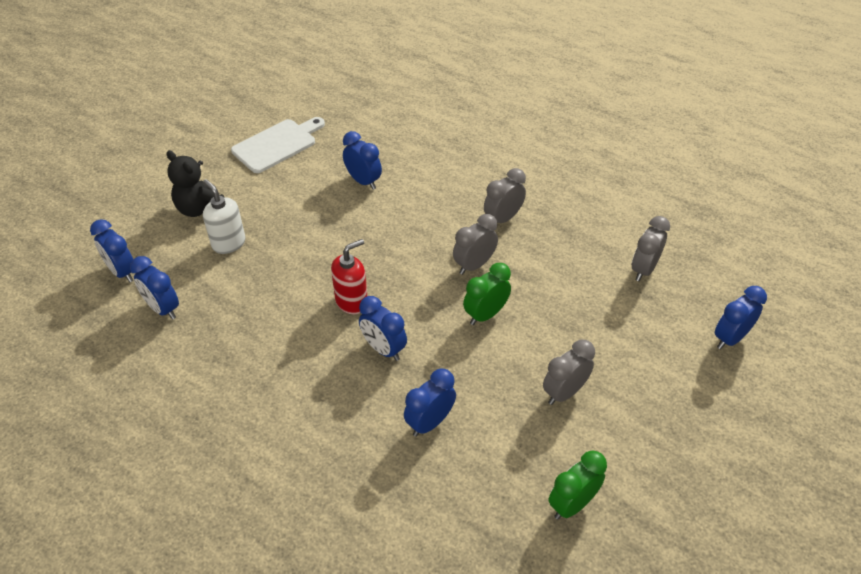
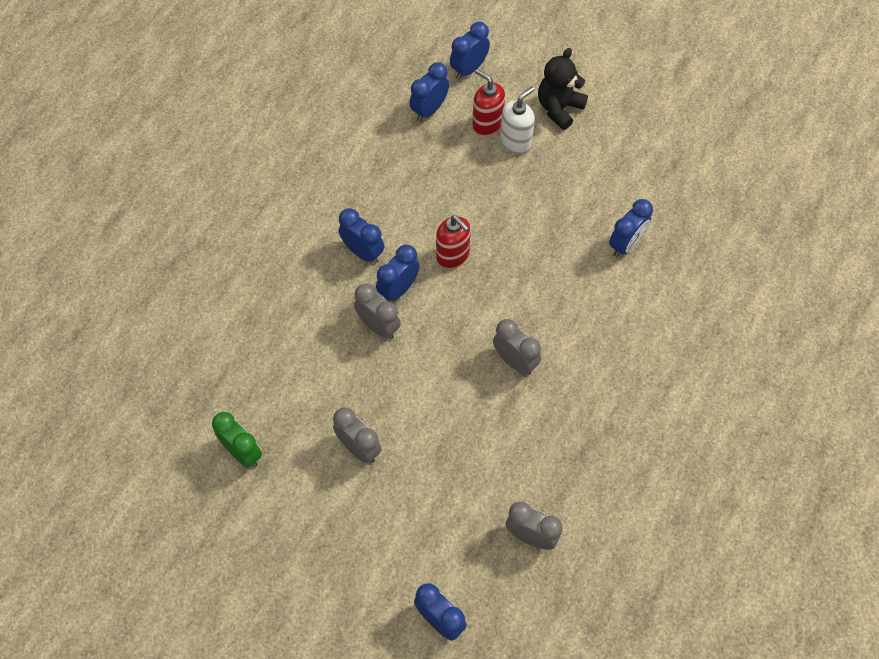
camera: 85 degrees right, 15 degrees up
(199, 263) = (487, 124): none -> red soap dispenser
(277, 144) = (670, 154): white cutting board -> none
(430, 422) = (320, 334): blue clock -> blue clock (363, 252)
(485, 314) = (448, 375): green clock -> none
(503, 219) = (589, 387): grey clock -> grey clock (378, 326)

